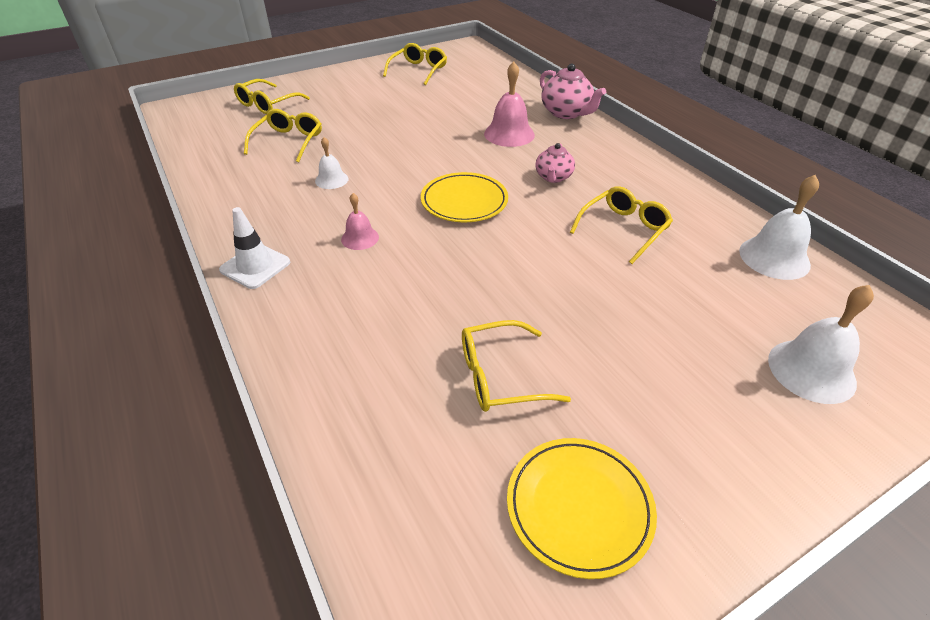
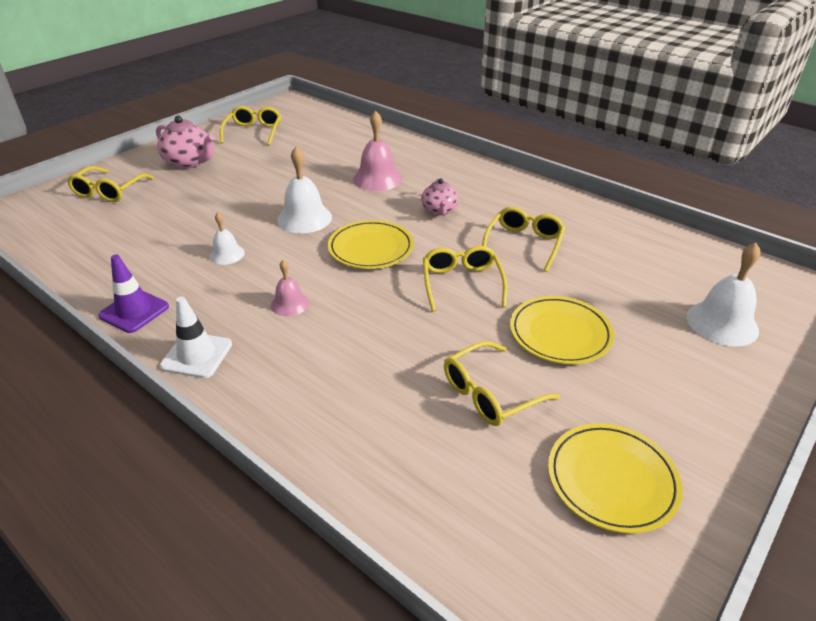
camera: 20 degrees left, 5 degrees down
(228, 214) = (134, 311): none -> purple traffic cone
(288, 142) = (157, 225): yellow glasses -> yellow glasses (462, 283)
(566, 113) = (419, 150): pink teapot -> pink teapot (189, 162)
(610, 333) = (560, 333): none -> yellow plate
(774, 257) = (651, 241): white bell -> white bell (304, 218)

